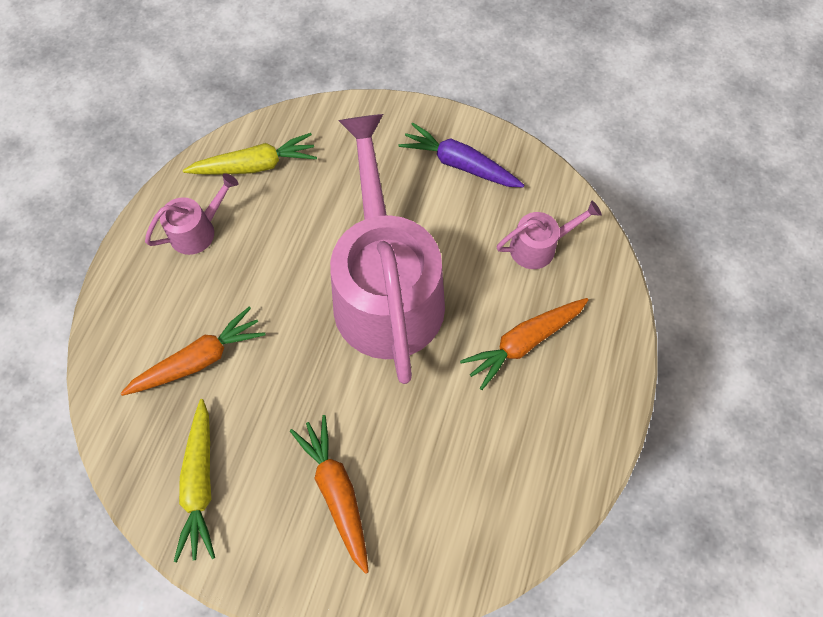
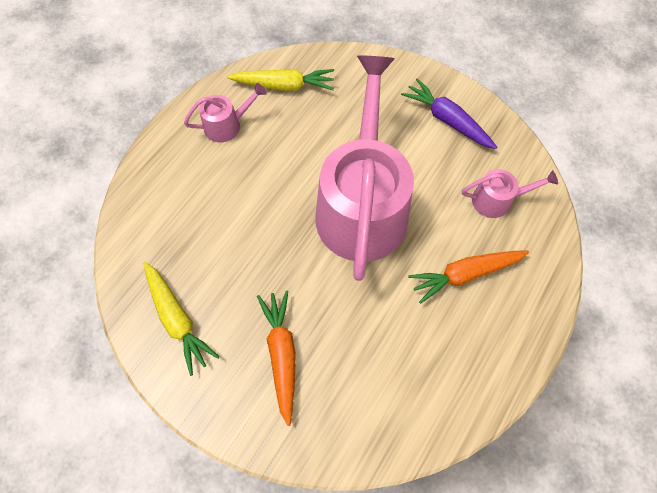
camera: 15 degrees right, 0 degrees up
(199, 360) = (202, 224): orange carrot -> none
(200, 483) = (177, 319): yellow carrot -> yellow carrot turned 45 degrees counterclockwise

